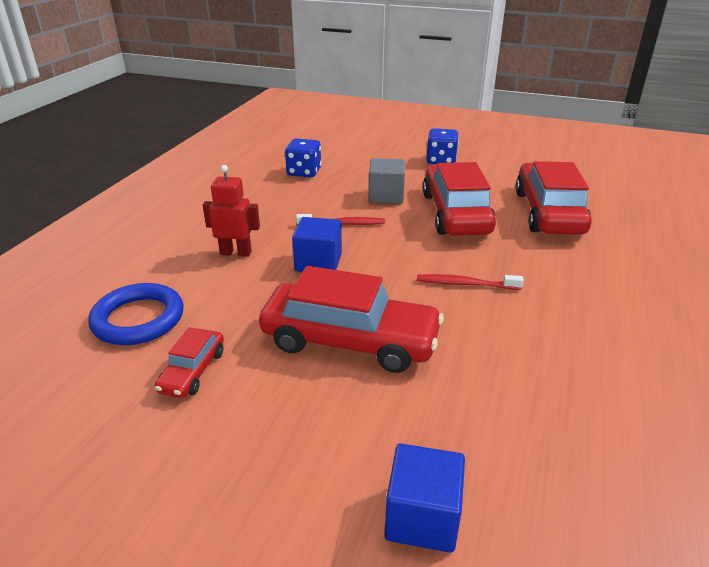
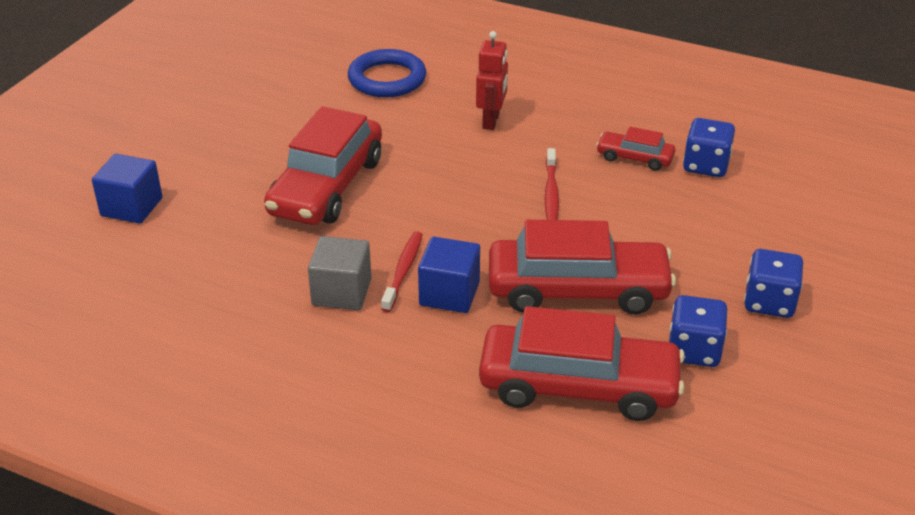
camera: 95 degrees right, 5 degrees up
(193, 371) = (311, 109): red car -> red car (634, 158)
(318, 262) = (464, 172): blue cube -> blue cube (449, 294)
(386, 196) = (631, 232): grey cube -> grey cube (341, 292)
(494, 180) = (694, 350): none -> blue dice

